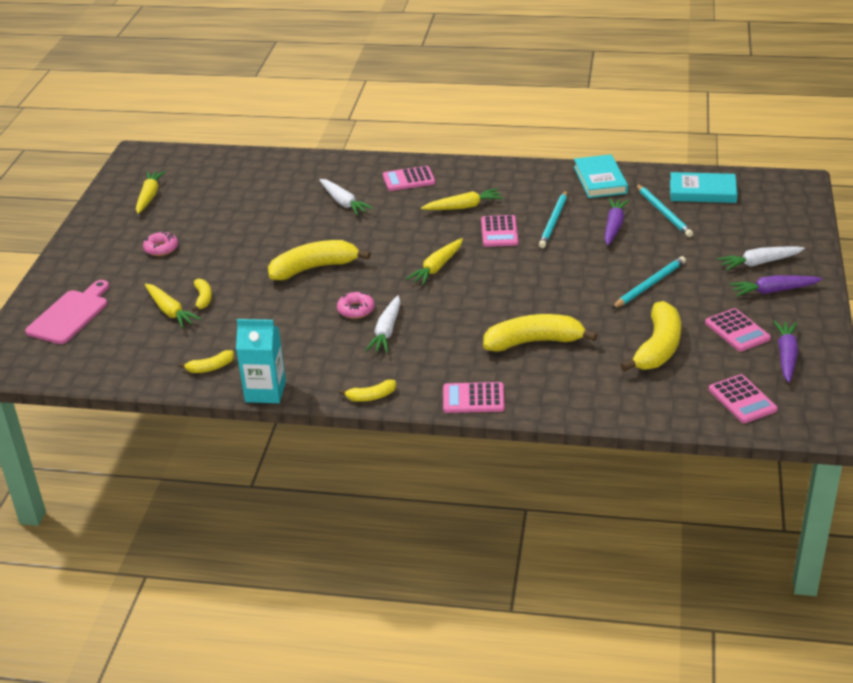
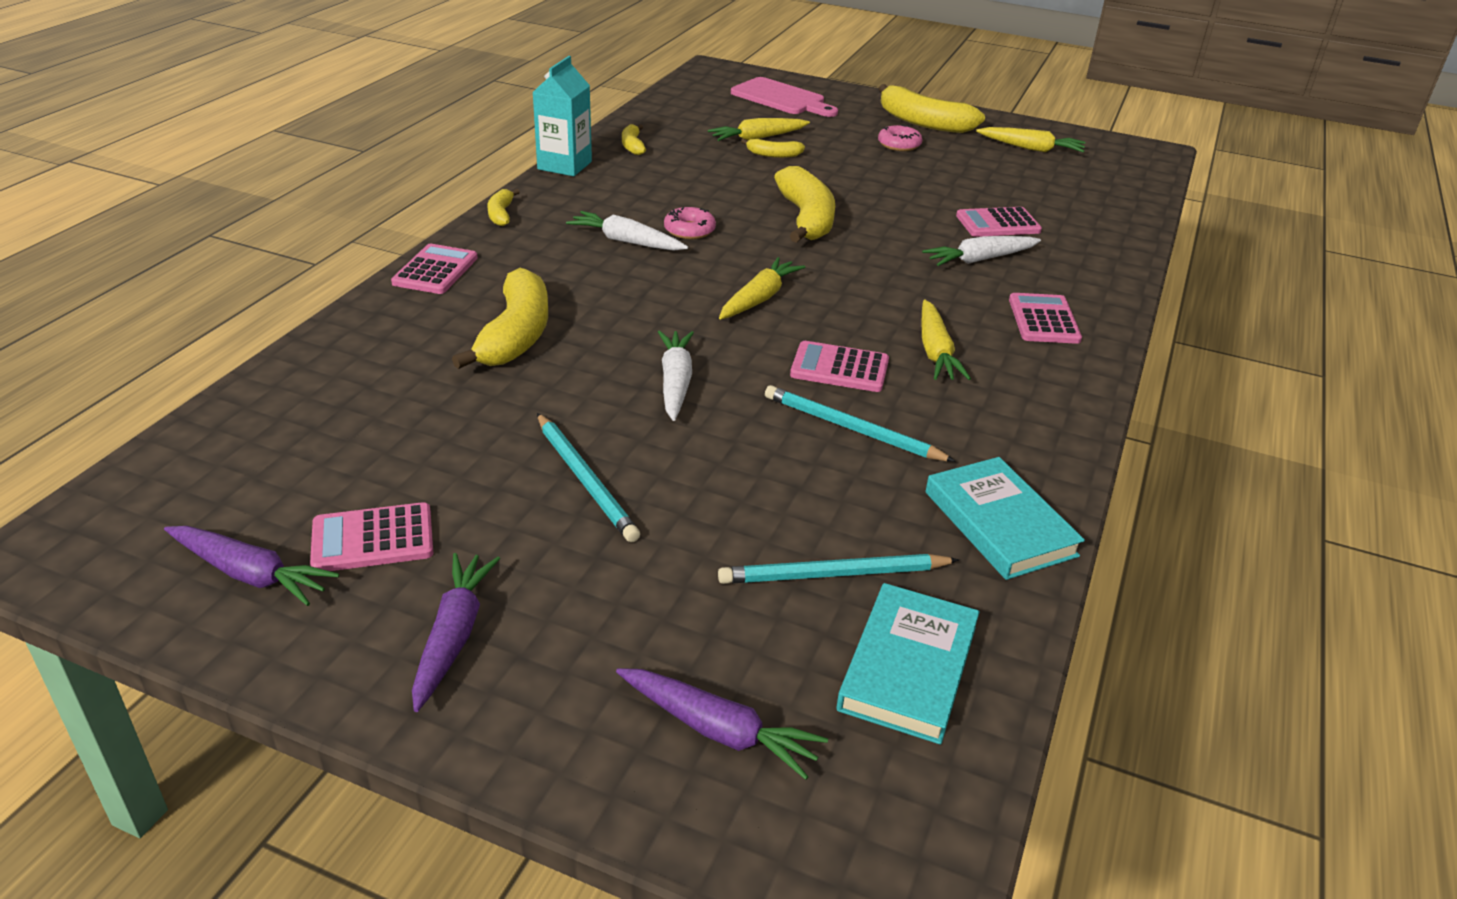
camera: 100 degrees right, 0 degrees up
(437, 268) = (759, 298): yellow carrot -> yellow carrot turned 75 degrees clockwise
(600, 180) = (999, 523): turquoise book -> turquoise book turned 60 degrees clockwise
(614, 226) = (805, 493): purple carrot -> purple carrot (719, 730)
(658, 348) = (405, 438): yellow banana -> yellow banana (923, 122)
(742, 400) = (200, 481): pink calculator -> pink calculator (998, 223)
(759, 263) = (565, 653): white carrot -> white carrot (675, 382)

